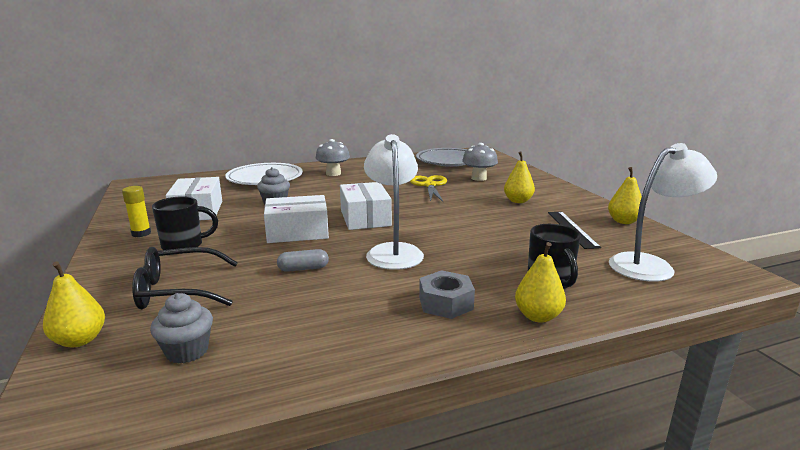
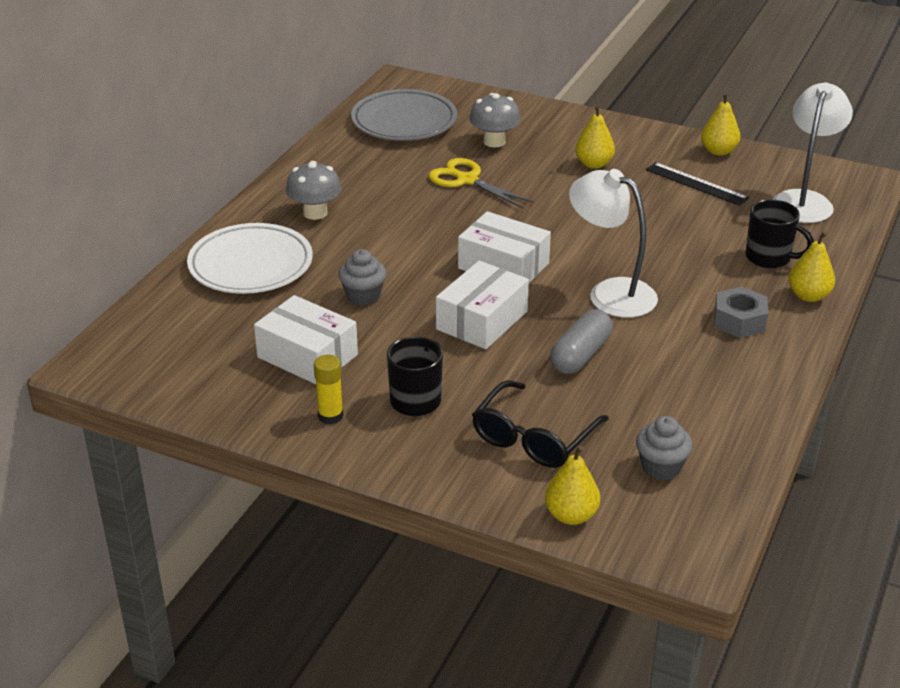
camera: 45 degrees left, 15 degrees up
(303, 269) = (580, 355): grey capsule -> grey capsule, size x1.56

